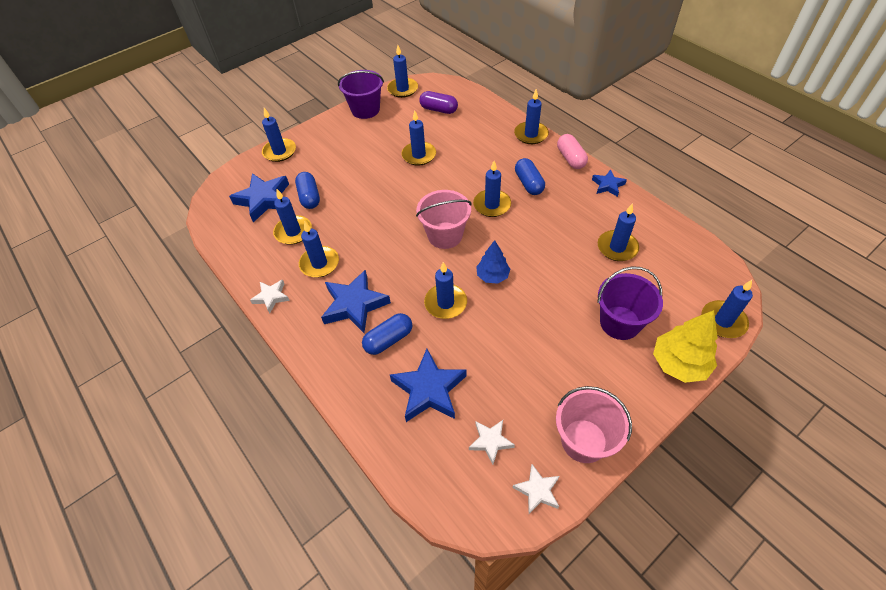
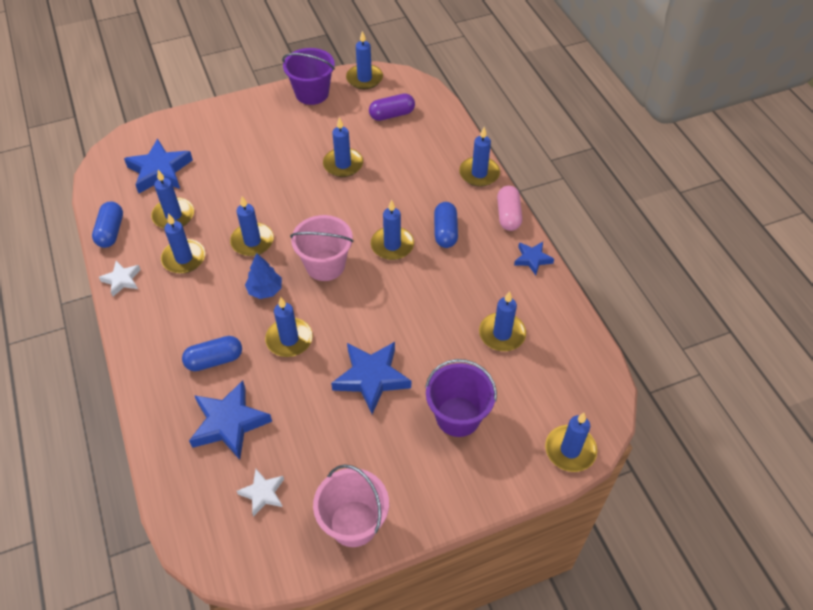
camera: 15 degrees right, 0 degrees up
(279, 152) = (199, 119): blue candle -> blue candle (252, 241)
(309, 197) = (206, 181): blue capsule -> blue capsule (111, 232)
(354, 305) = (198, 313): blue star -> blue star (371, 378)
(438, 109) = (392, 115): purple capsule -> purple capsule turned 60 degrees counterclockwise
(492, 276) = (352, 325): blue tree -> blue tree (265, 290)
(537, 490) = (283, 555): white star -> none
(679, 363) = (495, 479): yellow tree -> none

